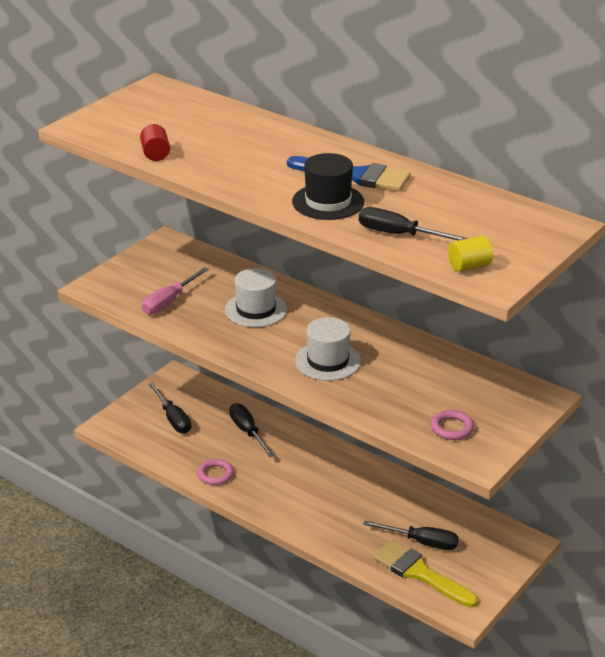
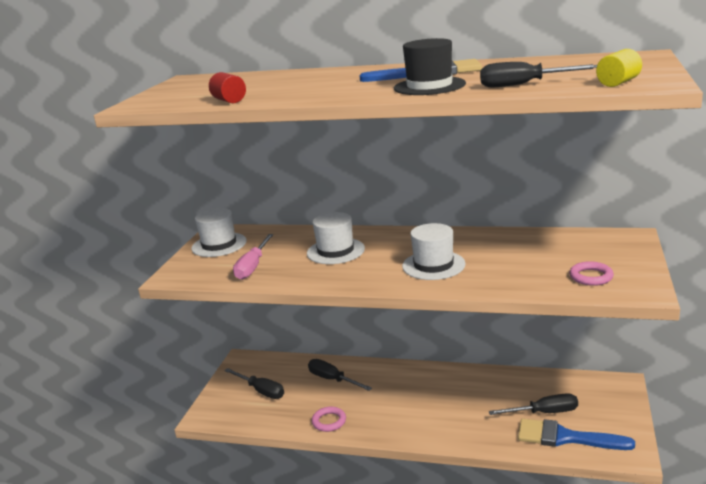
camera: 20 degrees left, 10 degrees down
(157, 261) = (219, 245): none -> white hat
(419, 573) = (565, 437): yellow brush -> blue brush

